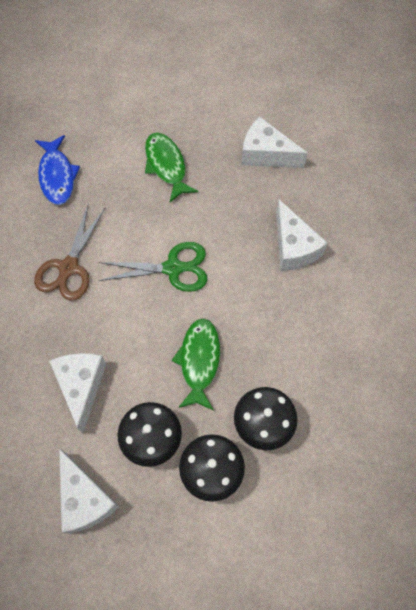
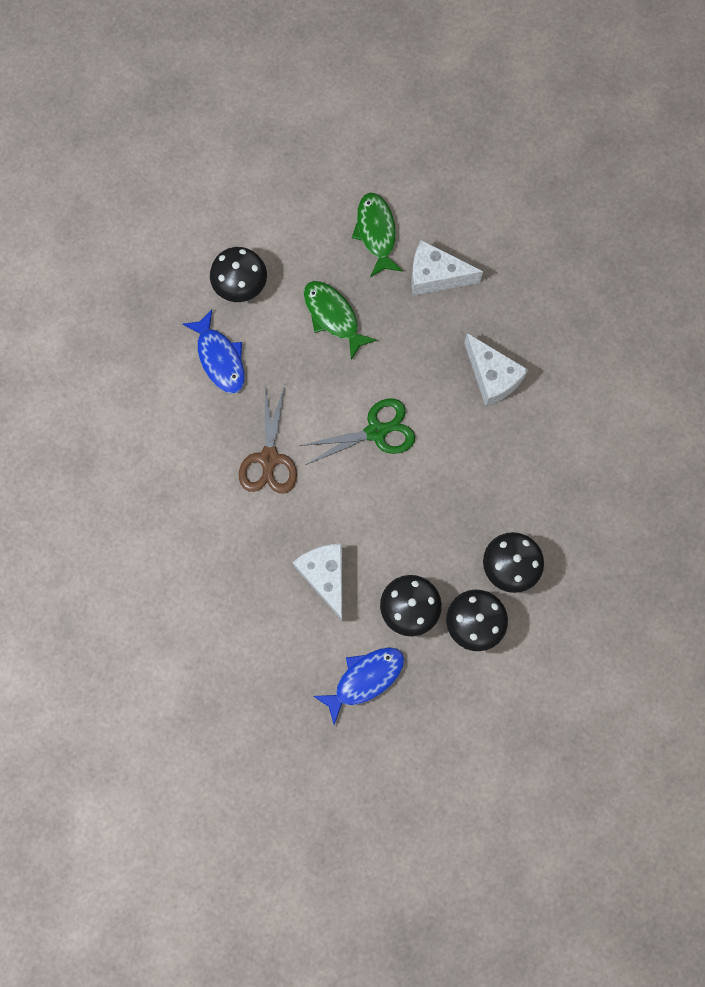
camera: 15 degrees left, 10 degrees up
(85, 499) = (365, 679): white cheese -> blue fish
(96, 125) = (241, 286): none -> black mushroom
(199, 361) = (431, 521): green fish -> green fish (376, 233)

